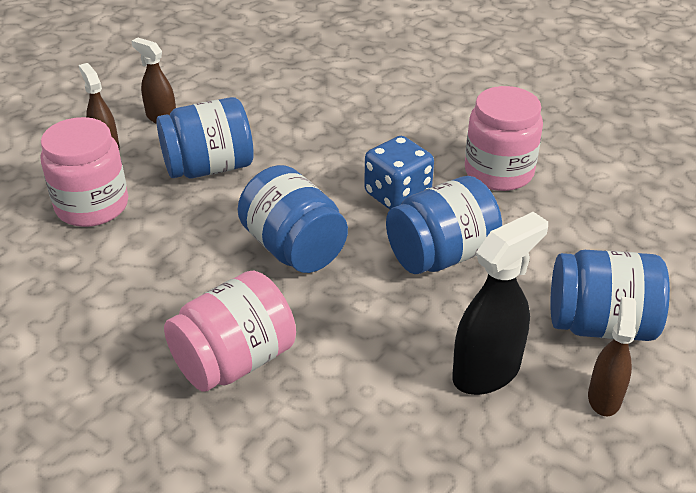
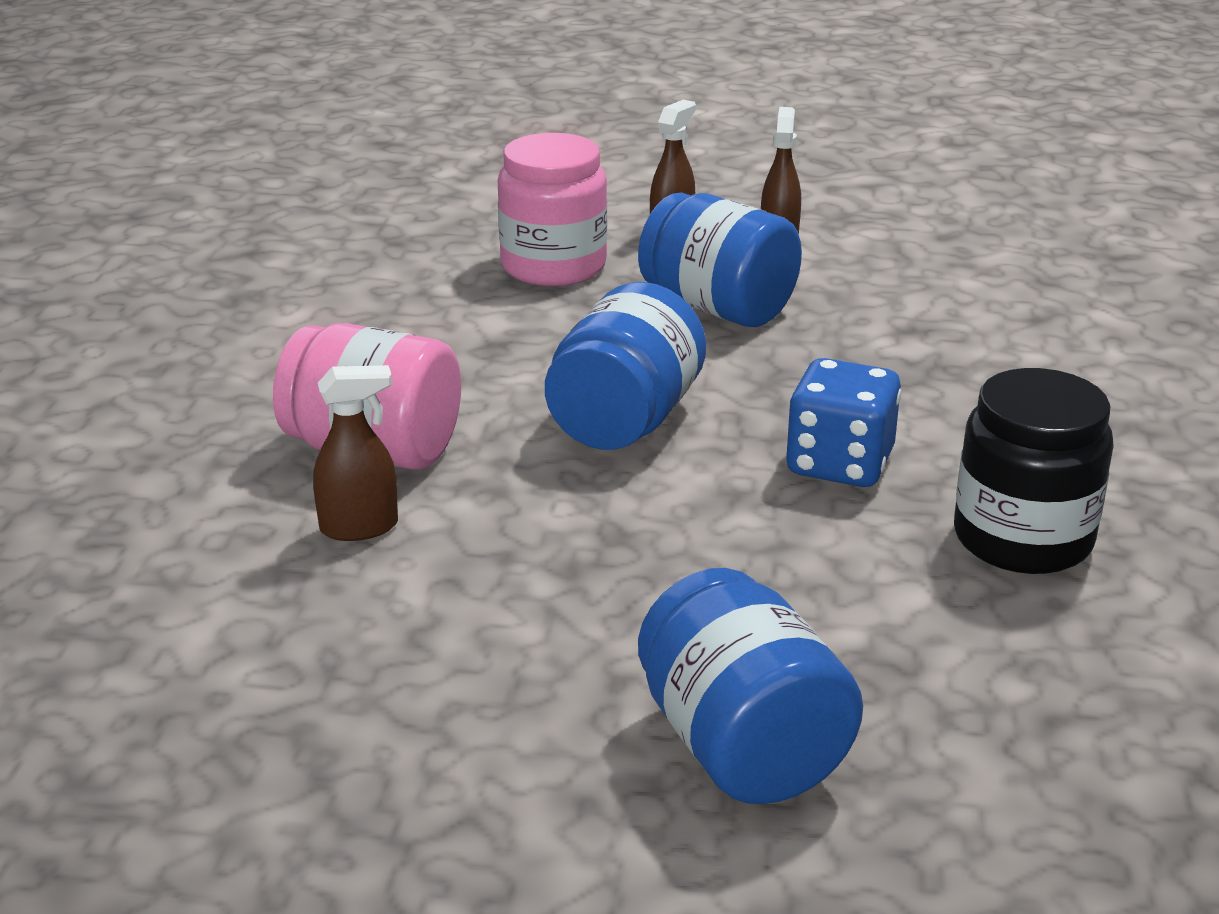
camera: 60 degrees right, 10 degrees down
(441, 255) = (743, 542): blue jar -> none
(486, 372) = (525, 656): black spray bottle -> none
(499, 172) = (1022, 538): pink jar -> black jar
(604, 397) = (569, 791): brown spray bottle -> brown spray bottle (360, 527)

